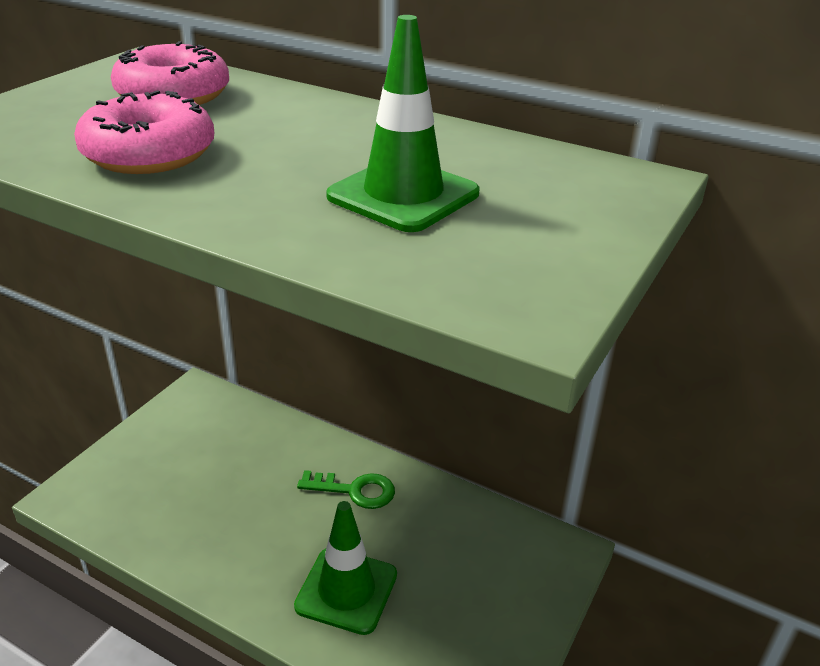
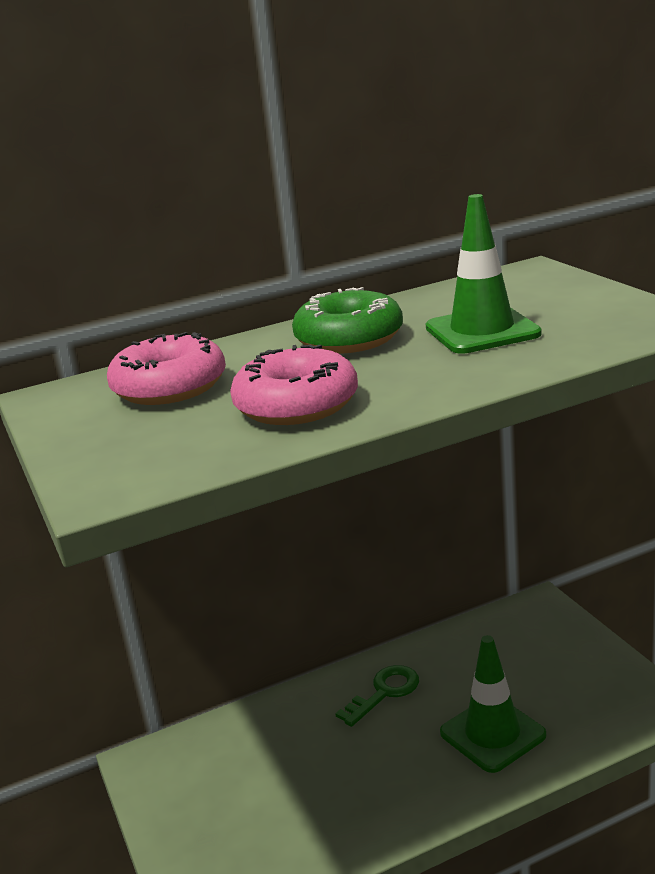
camera: 50 degrees left, 10 degrees down
(334, 135) = (349, 339): none -> green donut

